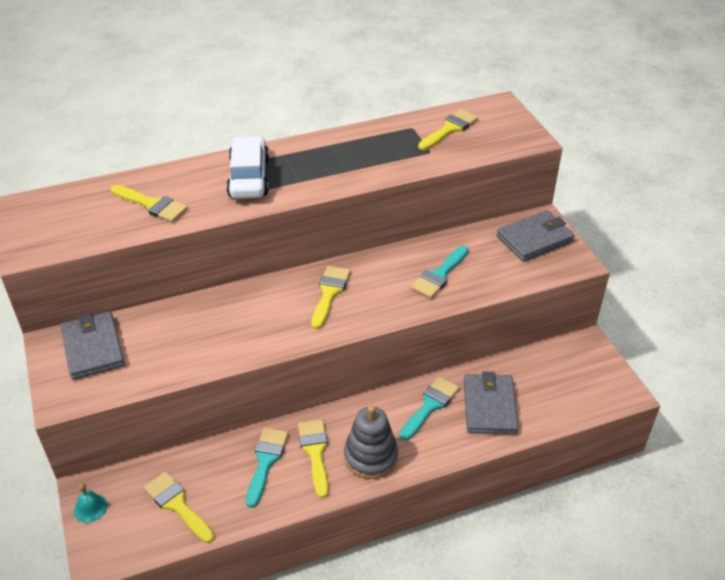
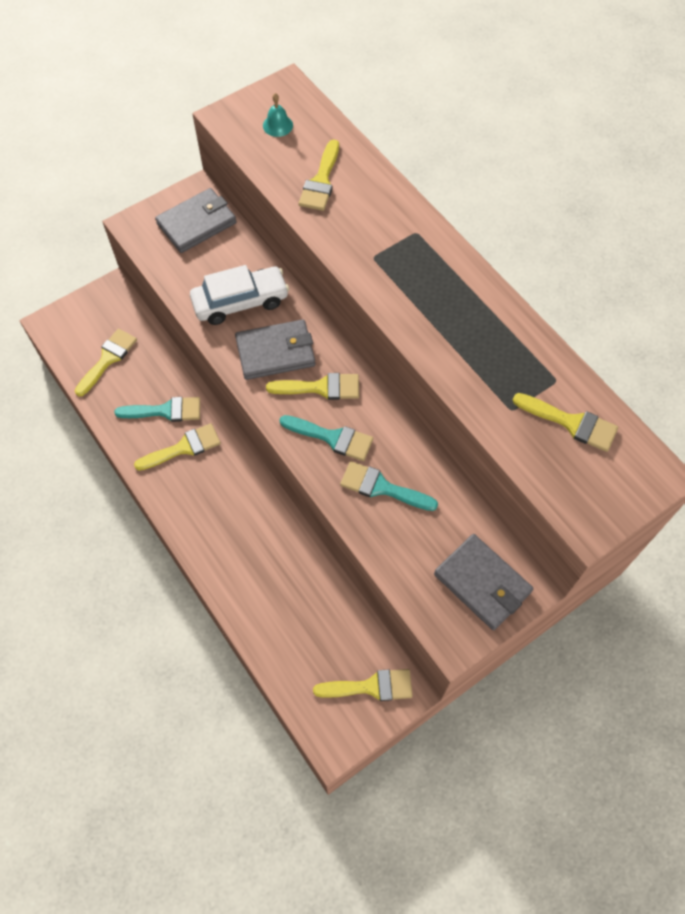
camera: 75 degrees right, 20 degrees up
(90, 508) = (94, 300): turquoise bell -> turquoise bell (278, 125)
(249, 177) = (394, 246): white car -> white car (240, 302)
(371, 456) = (188, 496): grey stacking toy -> none
(430, 405) = (264, 537): turquoise brush -> turquoise brush (332, 438)
(489, 406) = (277, 595): grey wallet -> grey wallet (275, 352)
(581, 360) = (371, 686): none -> yellow brush

